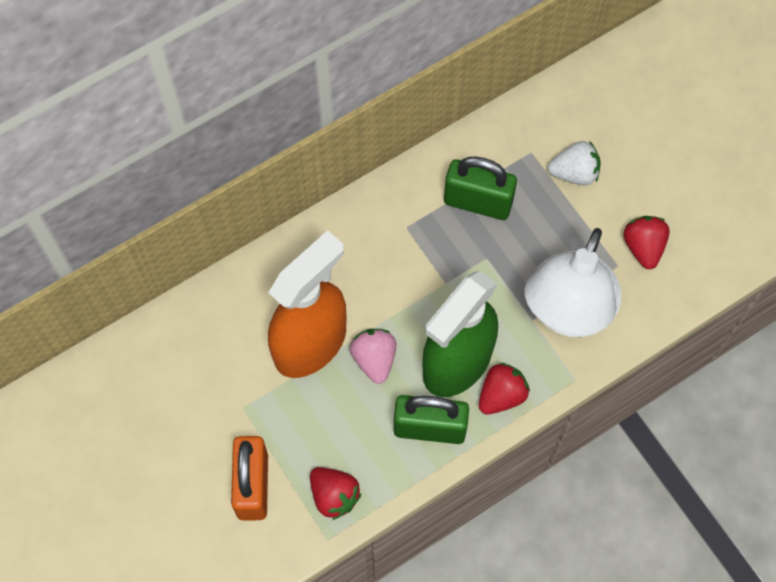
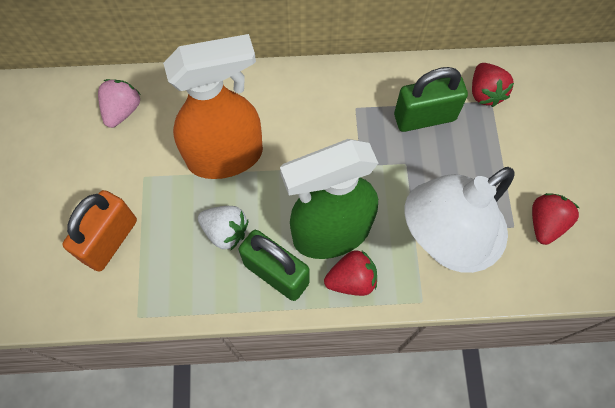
camera: 30 degrees right, 0 degrees up
(334, 496) = (166, 284): red strawberry -> red strawberry (485, 93)
(374, 359) = (267, 194): pink strawberry -> pink strawberry (122, 110)
(478, 202) = (424, 117): green padlock -> green padlock turned 60 degrees counterclockwise
(574, 173) = (518, 134): white strawberry -> white strawberry (225, 231)

